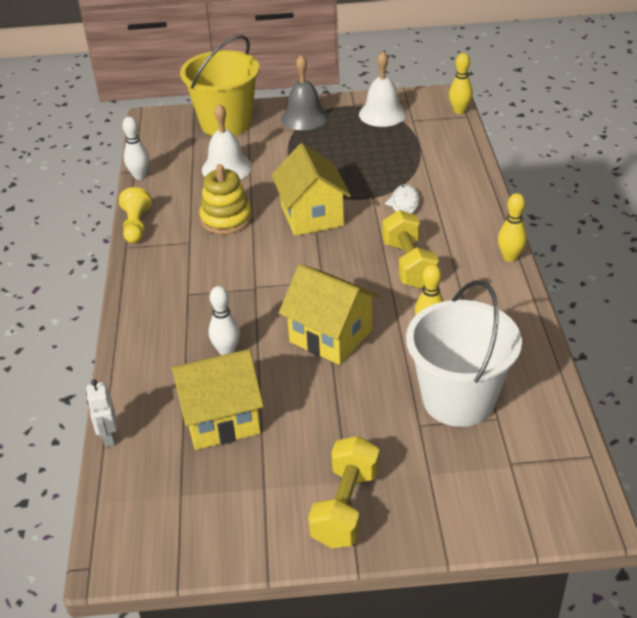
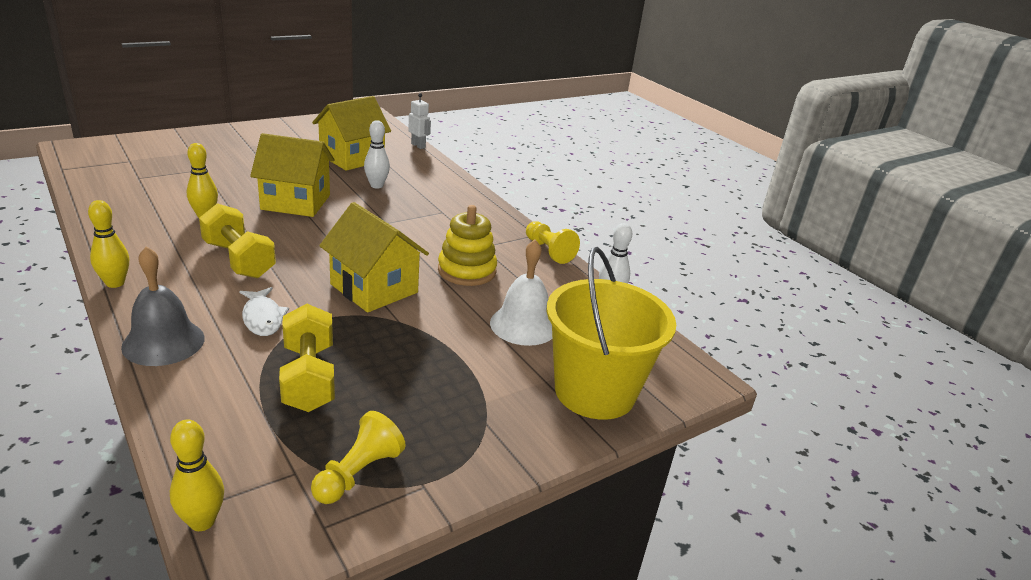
camera: 145 degrees right, 10 degrees down
(304, 117) = (488, 431): grey bell -> grey bell (163, 342)
(346, 507) = (245, 137): yellow dumbbell -> yellow dumbbell (309, 378)
(382, 114) = (358, 473): white bell -> yellow pawn
(458, 399) = (172, 182): white bucket -> none

